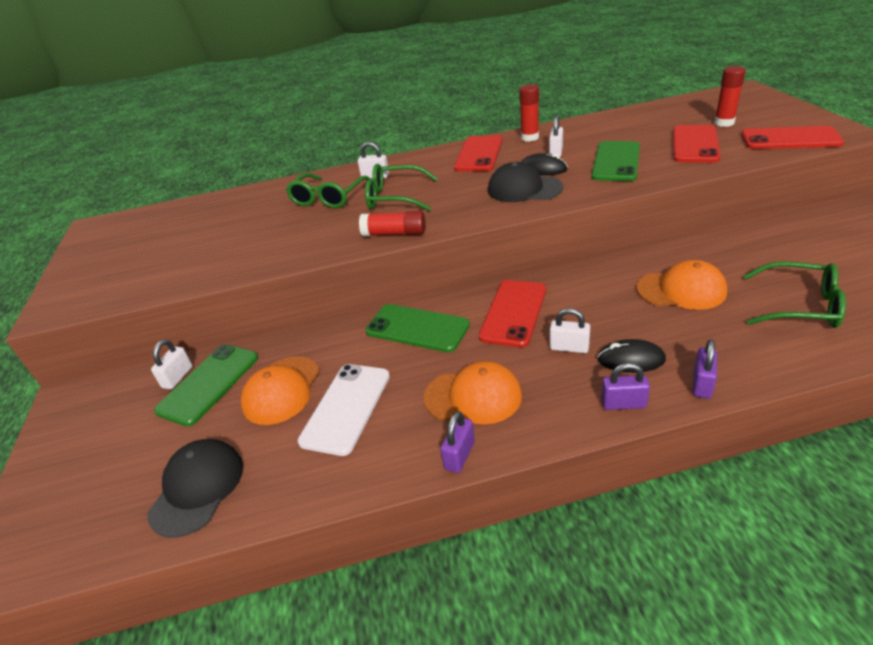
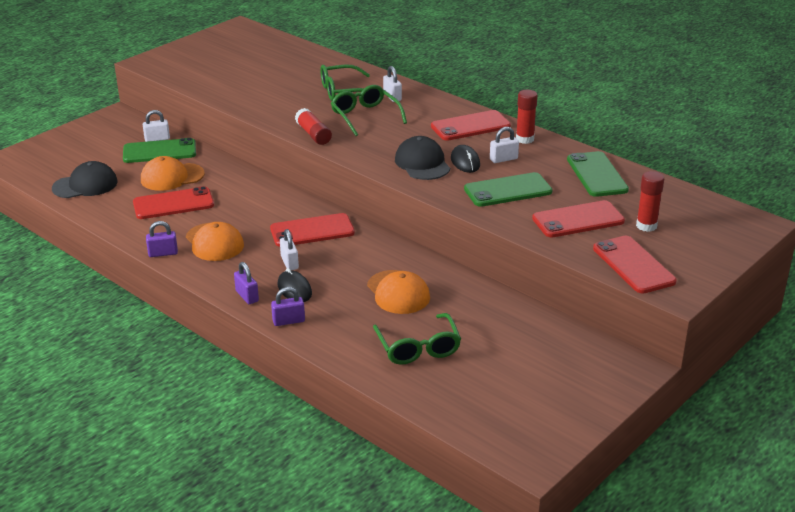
camera: 50 degrees right, 5 degrees down
(346, 408) = (173, 204): white phone -> red phone
(417, 328) = (265, 200): green phone -> green phone (597, 175)

